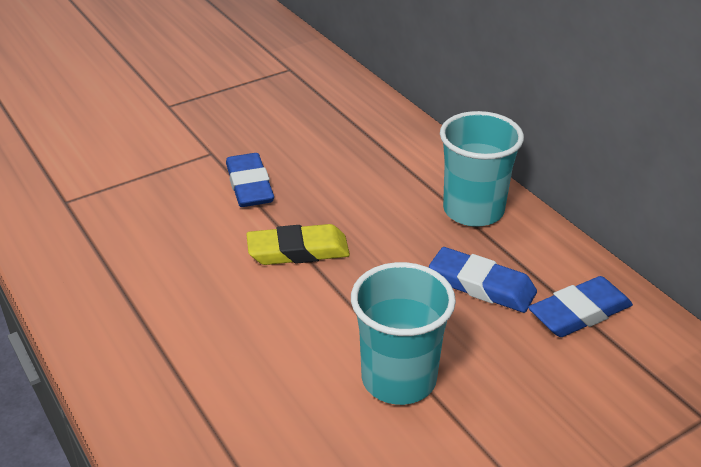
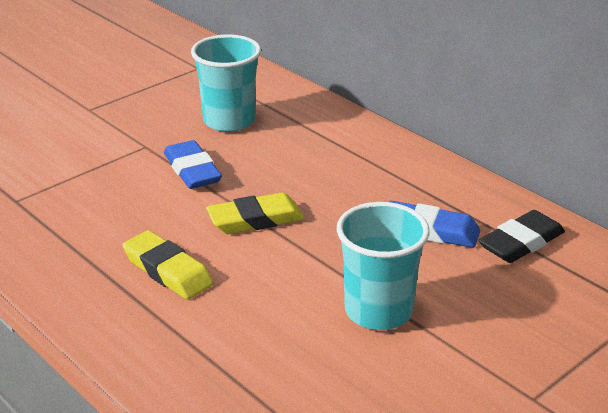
camera: 10 degrees left, 5 degrees down
(190, 301) = (168, 271): none -> yellow eraser
(473, 210) = (406, 171): turquoise cup -> turquoise cup (229, 121)
(579, 313) = (521, 242): blue eraser -> black eraser

